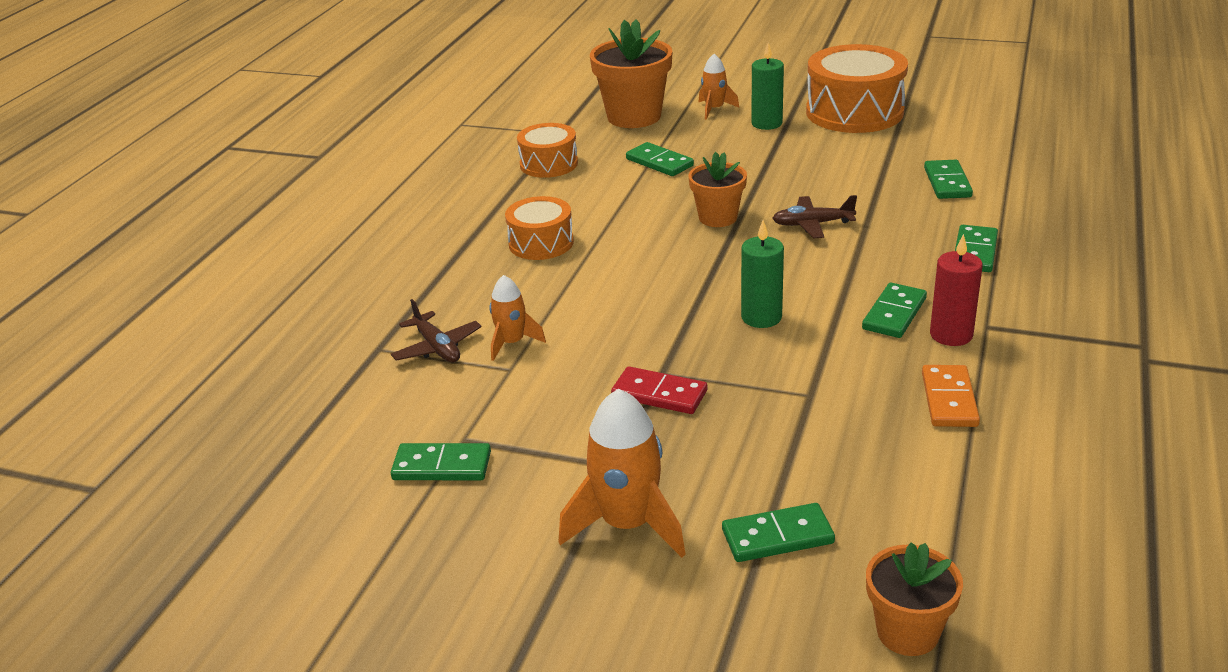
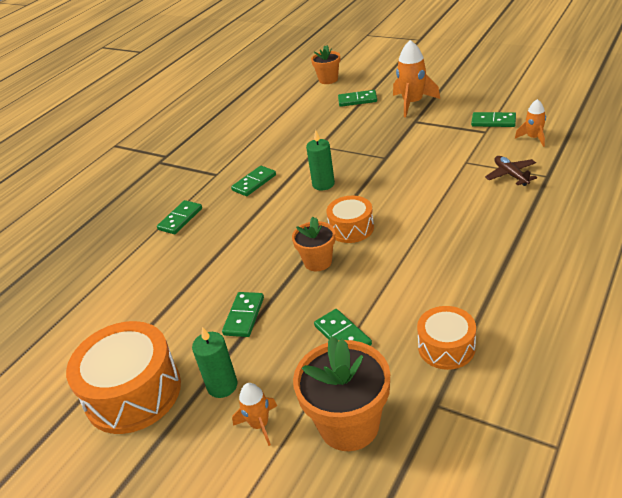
camera: 165 degrees left, 5 degrees up
(512, 343) = (466, 176): orange rocket -> orange rocket (533, 138)
(541, 243) = (451, 248): orange drum -> orange drum (351, 228)
(659, 394) = (389, 148): red domino -> none
(812, 224) = (257, 249): brown plane -> none
(947, 182) = (142, 281): green domino -> green domino (244, 316)
(949, 399) = (261, 142): orange domino -> none
(951, 335) = (236, 170): red candle -> none

